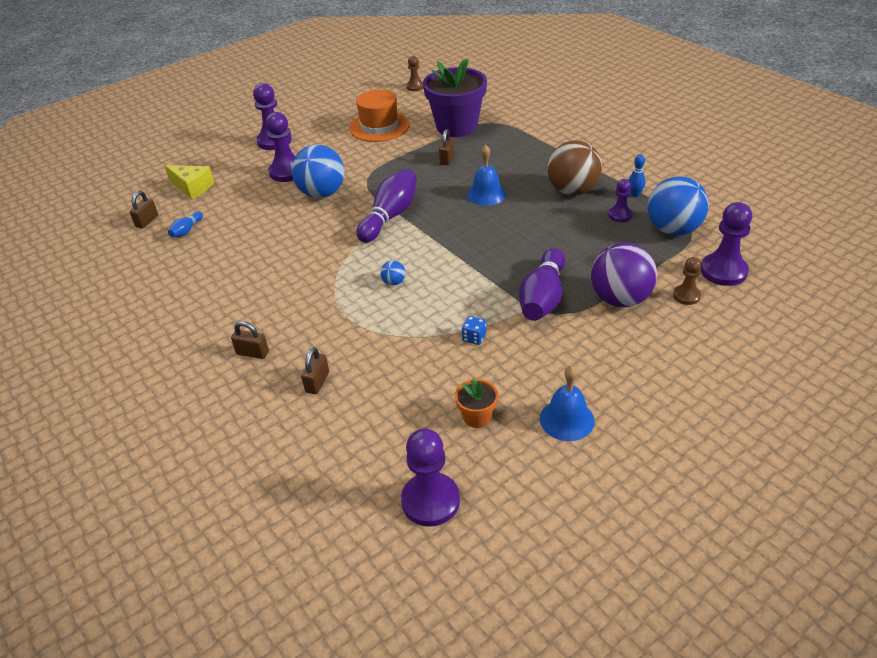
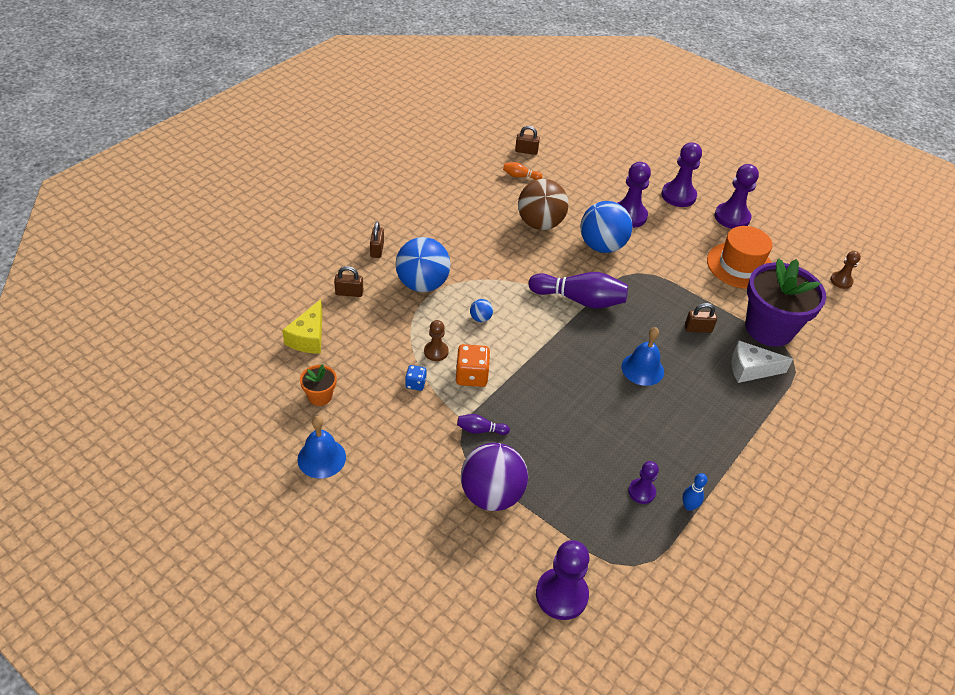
camera: 70 degrees right, 5 degrees up
(187, 230) = (520, 176): blue bowling pin -> orange bowling pin
(192, 187) = (582, 163): yellow cheese -> yellow cheese (308, 337)
(430, 501) = (234, 378): purple pawn -> purple pawn (732, 217)
(472, 297) = (471, 376): none -> orange dice
(499, 143) = (750, 369): none -> white cheese
(543, 298) = (480, 430): purple bowling pin -> purple bowling pin, size x0.47
(572, 191) = (675, 445): brown ball -> brown ball (540, 224)
(673, 229) = (629, 545): blue ball -> blue ball (422, 284)
(686, 296) = (509, 555): brown pawn -> brown pawn (436, 352)

